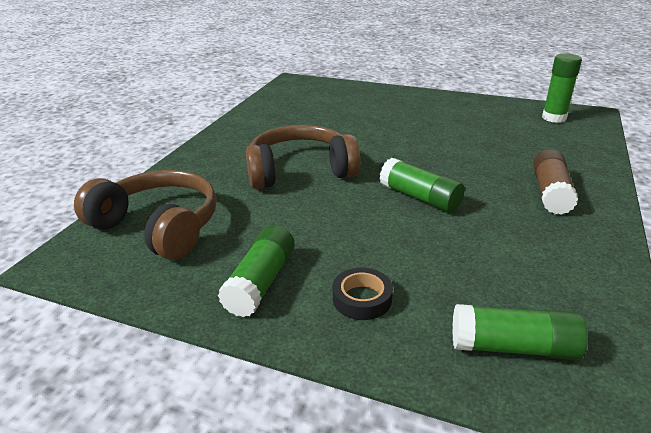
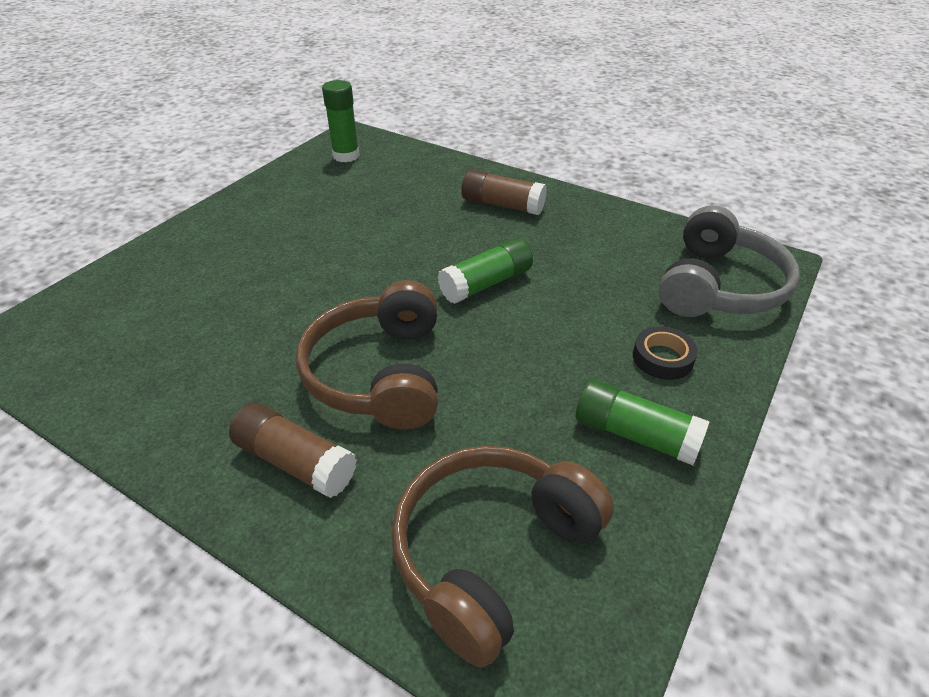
camera: 80 degrees left, 10 degrees up
(224, 159) = (296, 462): none -> brown glue stick
(513, 347) = (718, 286): green glue stick -> grey headphones

